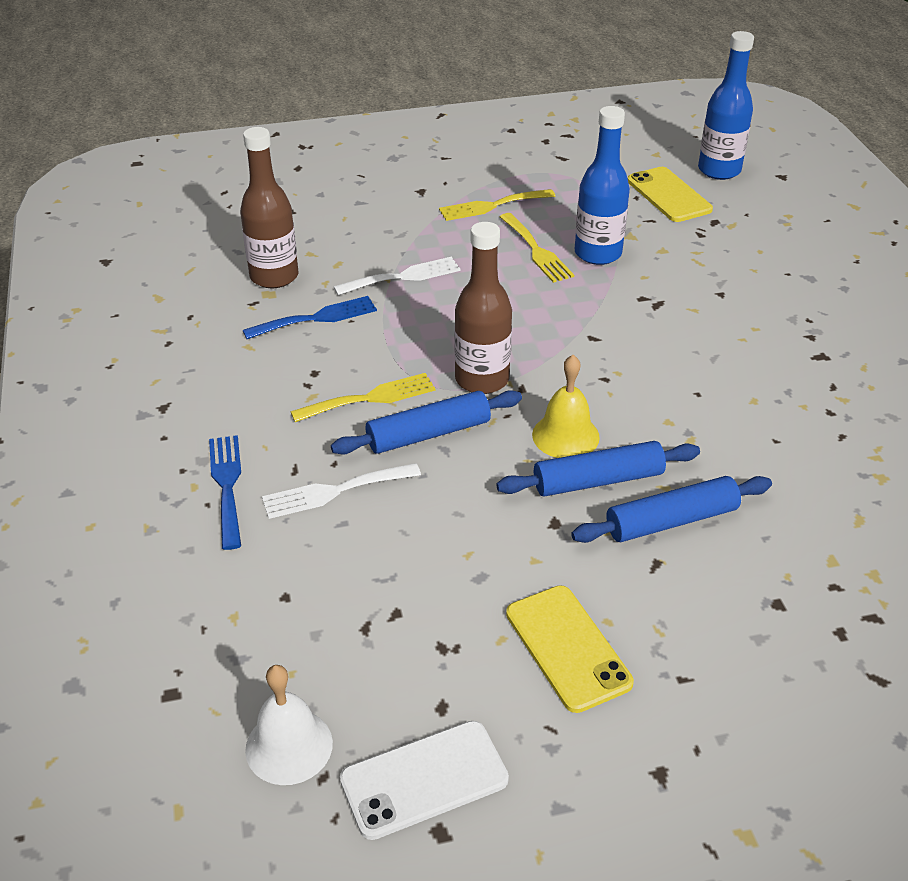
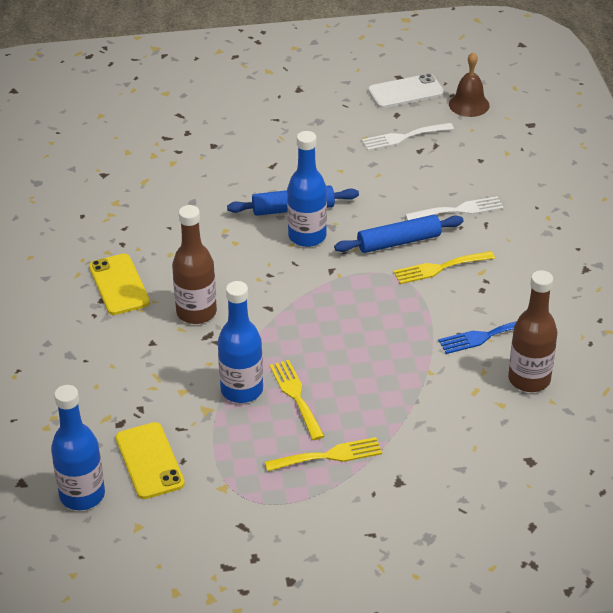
camera: 175 degrees left, 0 degrees up
(227, 485) = (527, 217): blue fork -> none
(289, 746) = (469, 104): white bell -> brown bell
(403, 277) = (416, 373): white fork -> white fork (403, 137)
(482, 379) = (359, 278): brown bottle -> brown bottle (196, 312)
(565, 436) = (307, 236): yellow bell -> blue bottle
(567, 648) = (330, 132): yellow phone -> yellow phone (119, 285)
(671, 520) = (256, 185): blue rolling pin -> none

